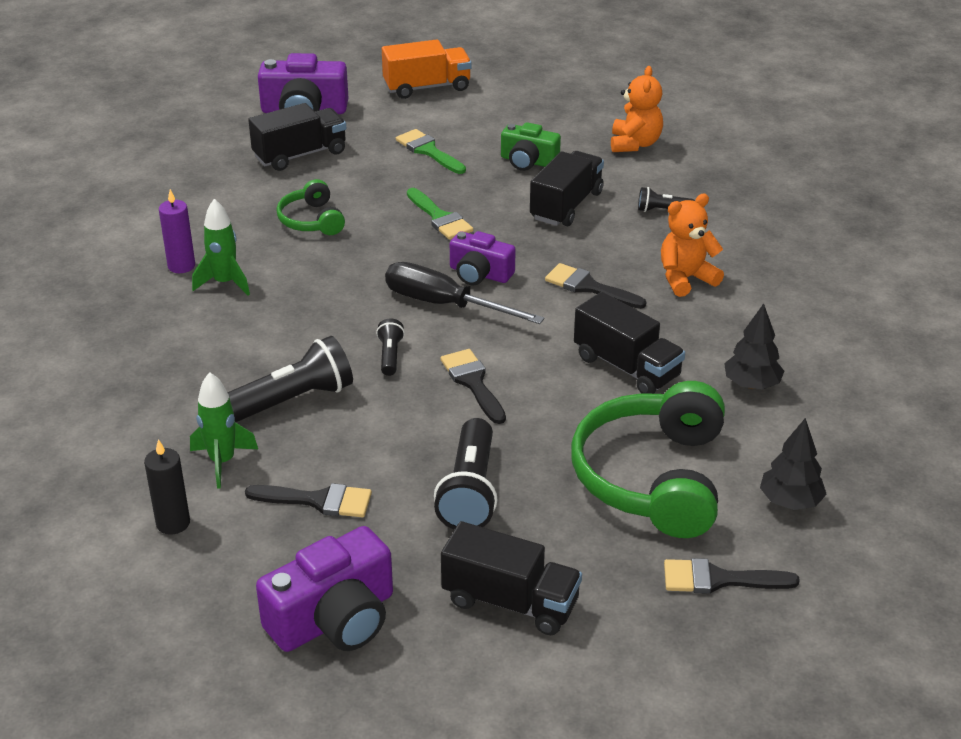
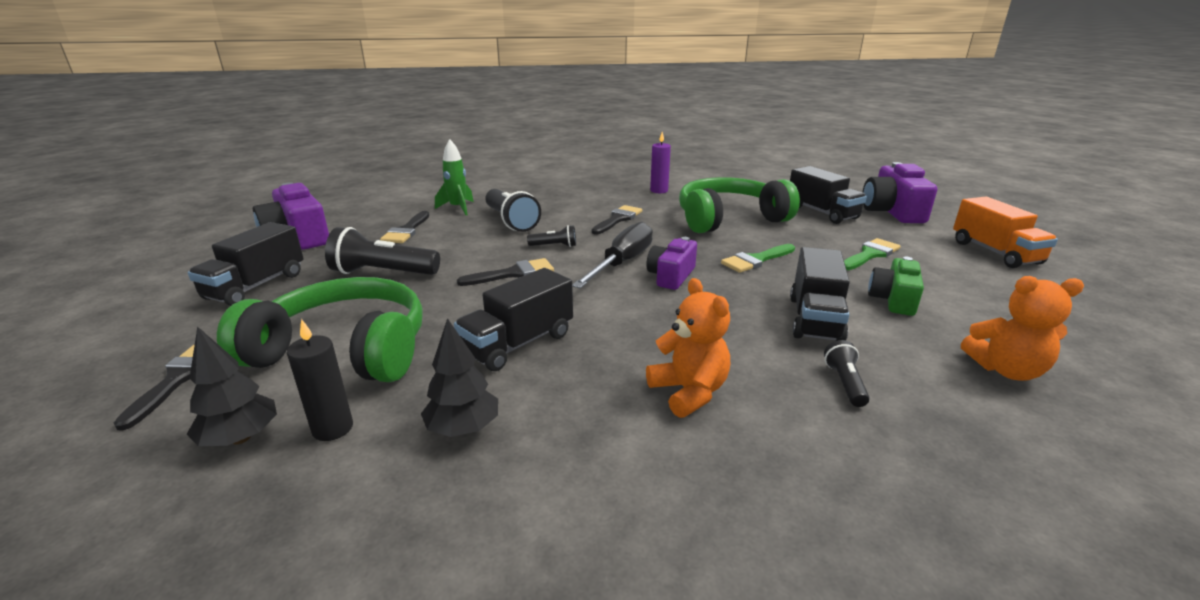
camera: 90 degrees right, 10 degrees down
(173, 523) = (412, 201): black candle -> black candle (333, 428)
(225, 283) = (641, 201): green rocket -> none
(311, 220) = (729, 219): green headphones -> green headphones, size x1.96
(566, 206) = (815, 319): black truck -> black truck turned 75 degrees clockwise
(589, 287) = (659, 327): black brush -> black brush (618, 219)

